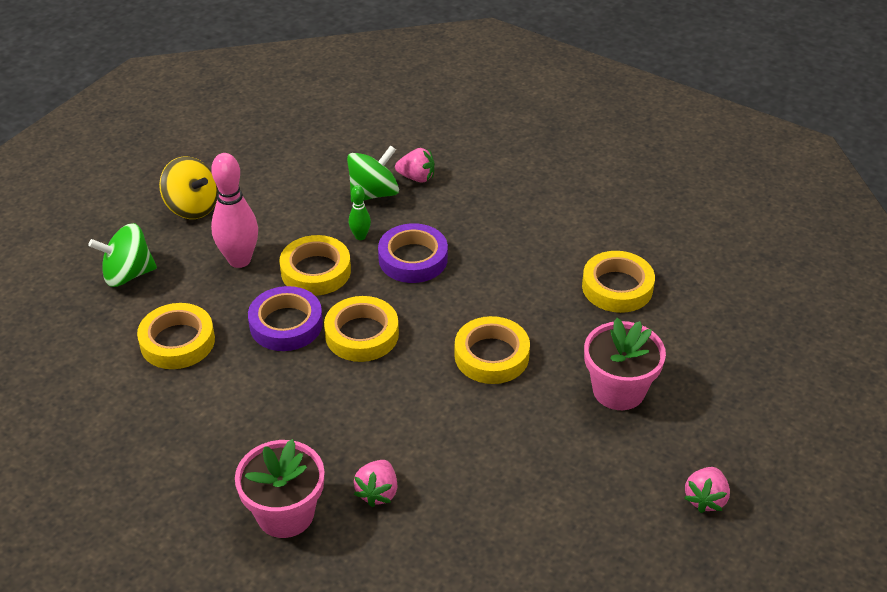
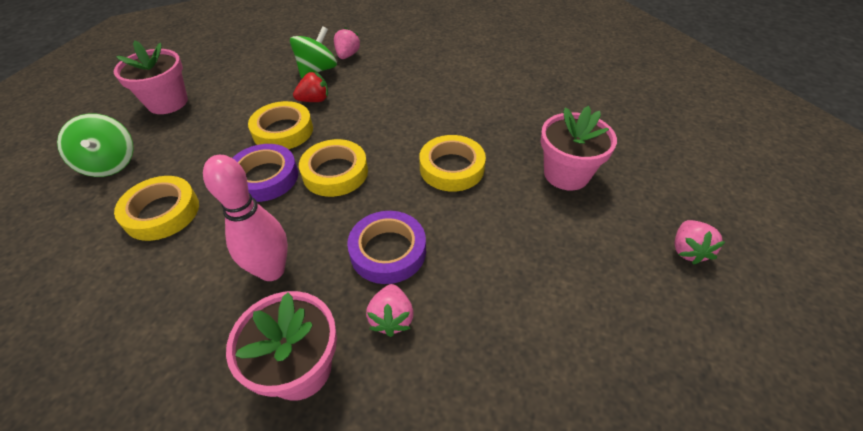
camera: 15 degrees left, 5 degrees up
(128, 274) = (110, 163): green spinning top -> green spinning top turned 90 degrees counterclockwise
(192, 207) = (168, 102): yellow spinning top -> pink flower pot
(239, 260) = (214, 134): pink bowling pin -> pink bowling pin (272, 270)
(360, 236) = (314, 100): green bowling pin -> red strawberry
(413, 259) = (361, 108): purple tape -> purple tape (388, 251)
(416, 177) = (347, 55): pink strawberry -> pink strawberry turned 75 degrees counterclockwise
(617, 287) = (526, 100): yellow tape -> none

